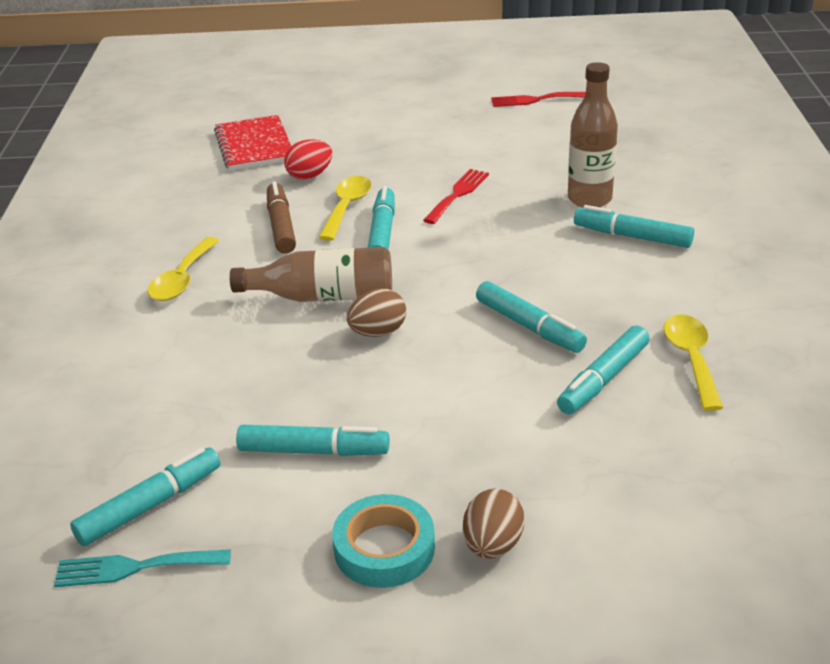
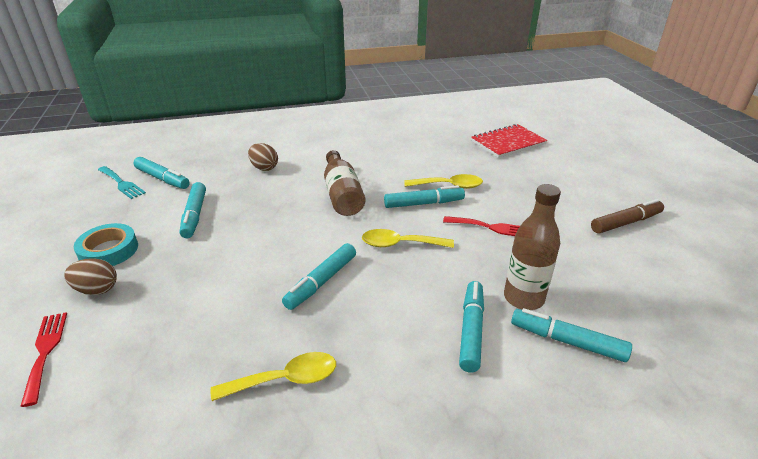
camera: 75 degrees right, 0 degrees up
(134, 567) = (121, 183): turquoise fork -> turquoise fork turned 150 degrees clockwise
(182, 279) = (349, 150): yellow spoon -> yellow spoon (400, 244)
(281, 226) = (415, 168): brown marker -> brown marker (625, 223)
(310, 176) = (482, 167): red egg -> none
(378, 332) = (306, 219): brown egg -> brown egg (264, 168)
(535, 100) = (688, 249): red fork -> red fork (45, 352)
(603, 379) = (257, 326): turquoise marker -> turquoise marker (567, 341)

